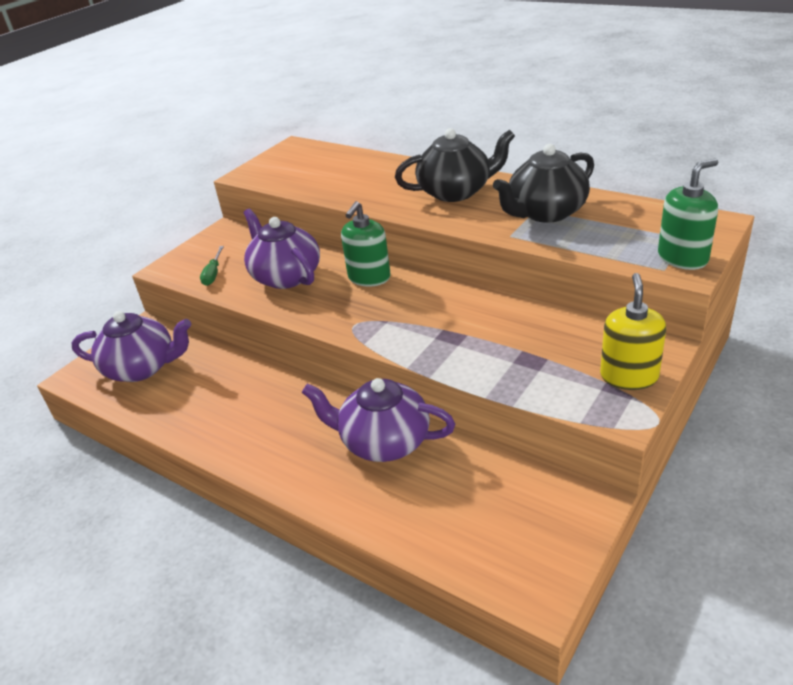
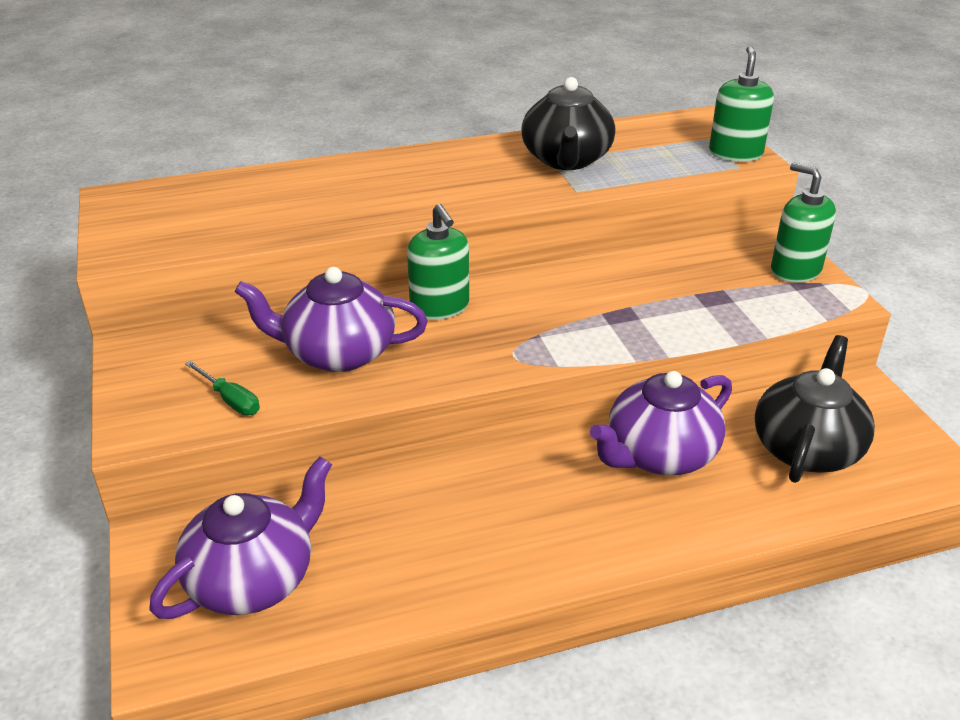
camera: 55 degrees left, 0 degrees up
(456, 192) = (443, 173): black teapot -> black teapot (806, 448)
(629, 376) = (795, 270): yellow soap dispenser -> green soap dispenser

